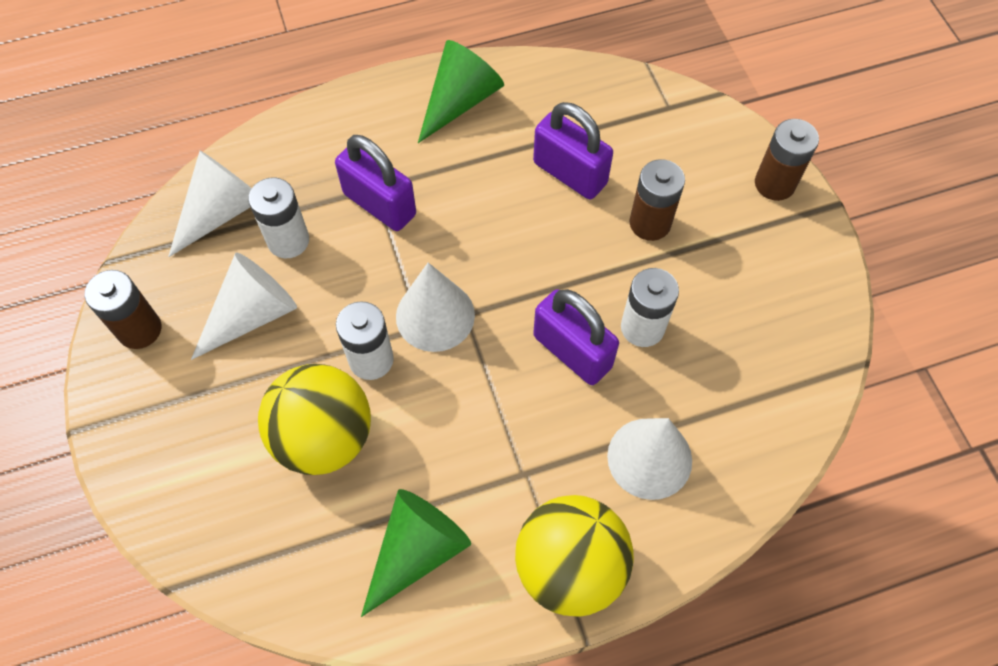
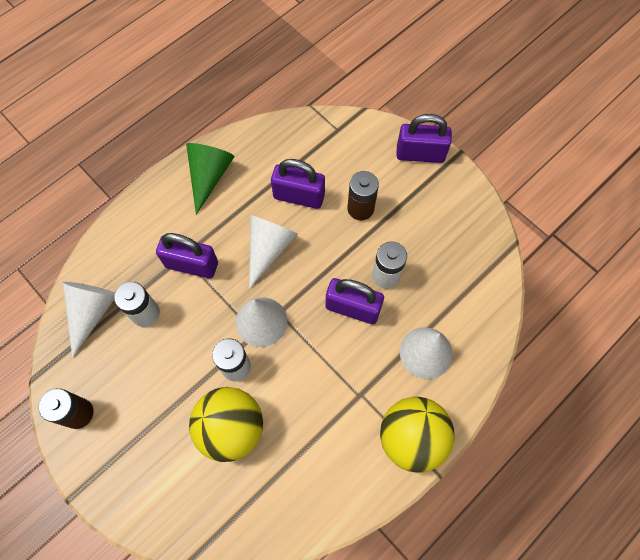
camera: 25 degrees left, 5 degrees up
(252, 314) = (147, 371): white cone -> white cone (268, 249)
(417, 550) = (320, 470): green cone -> none
(774, 184) = (420, 154): brown battery -> purple padlock

